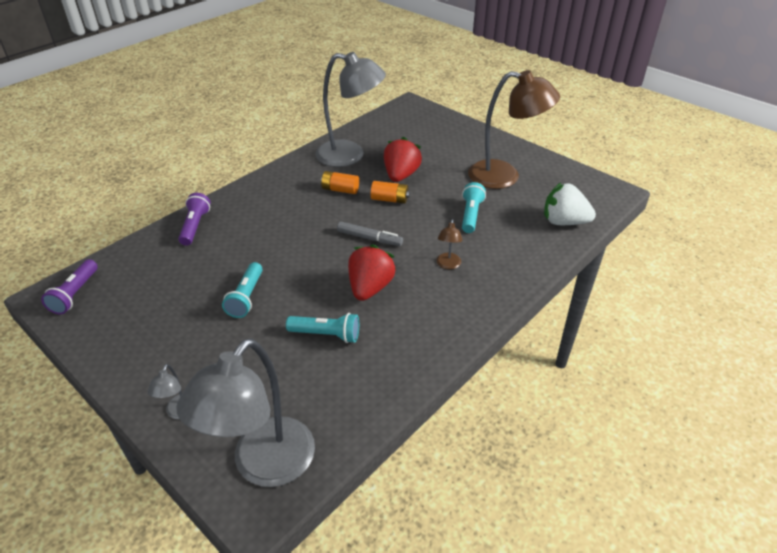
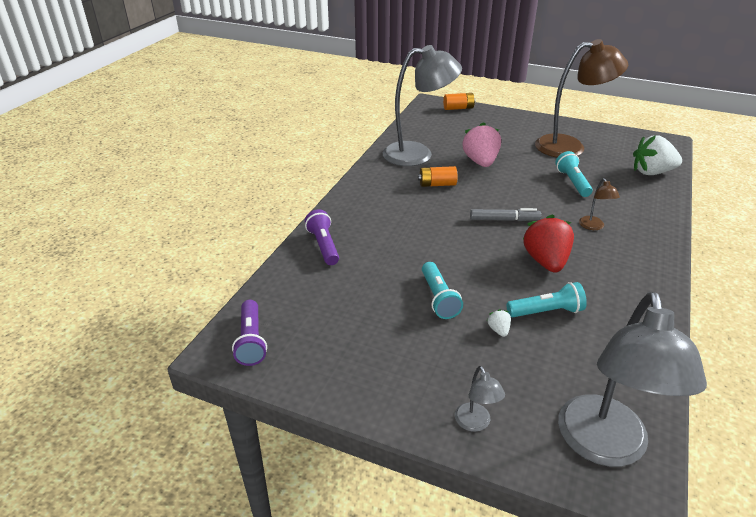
camera: 20 degrees left, 5 degrees down
(270, 339) = (498, 330): none -> white strawberry
(389, 199) = (490, 184): orange battery -> orange battery (458, 108)
(401, 175) = (480, 162): red strawberry -> pink strawberry

